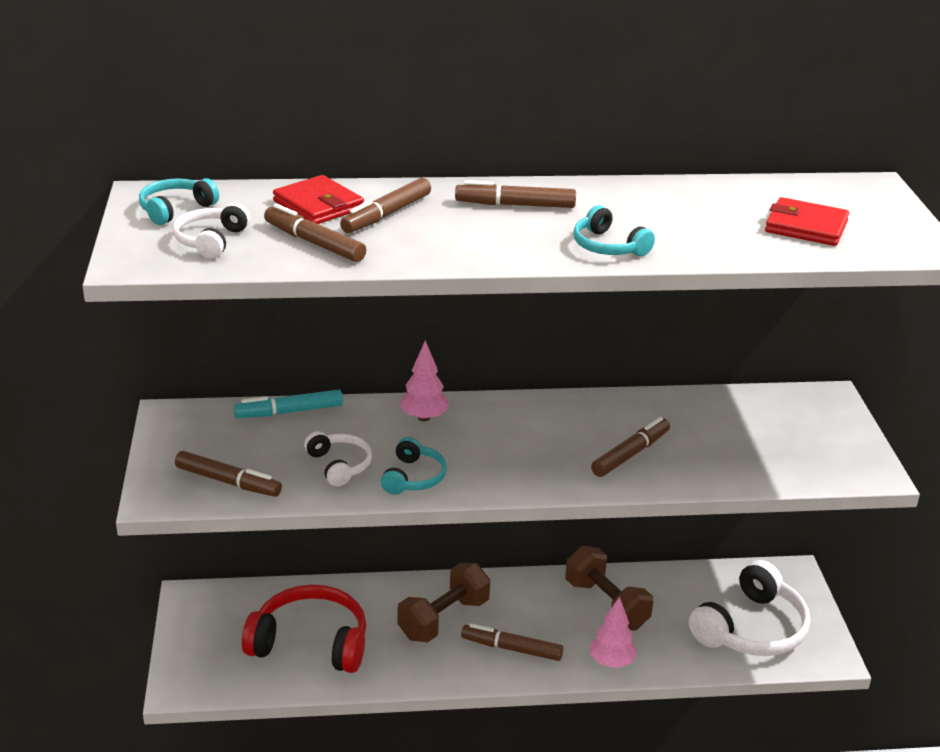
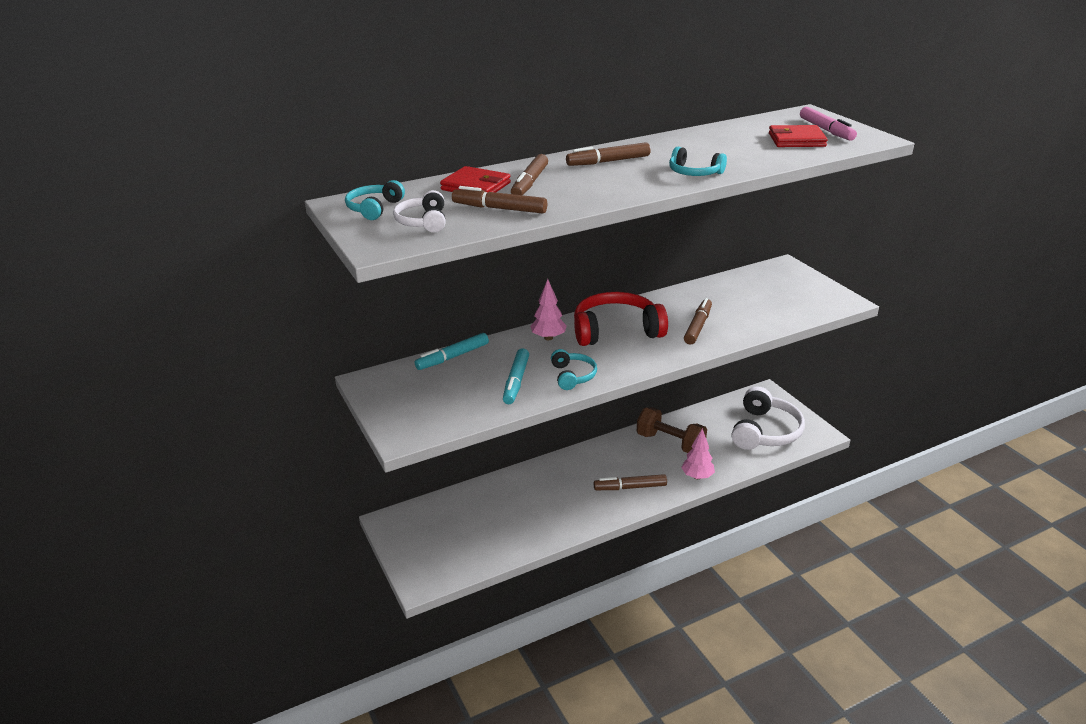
camera: 20 degrees left, 0 degrees up
(228, 482) = (446, 413): brown marker -> none
(310, 642) = (494, 525): red headphones -> red headphones (616, 330)
(339, 465) = (516, 381): white headphones -> turquoise marker
(444, 619) = (574, 482): brown dumbbell -> none
(868, 220) = (826, 130): none -> pink marker

